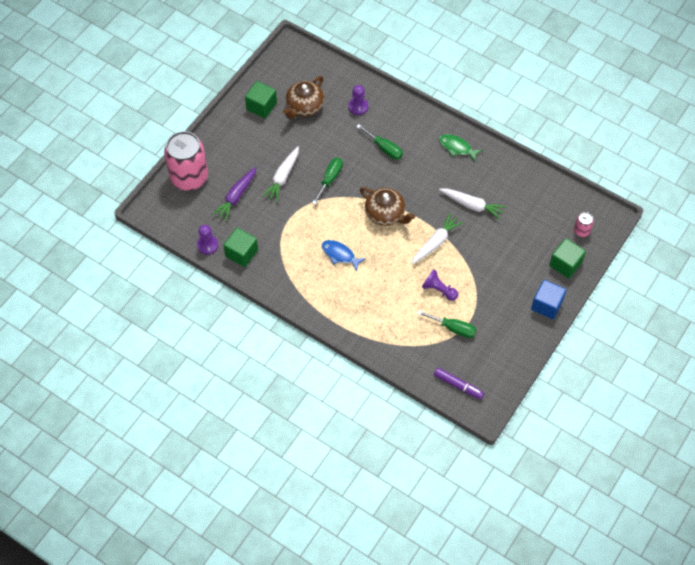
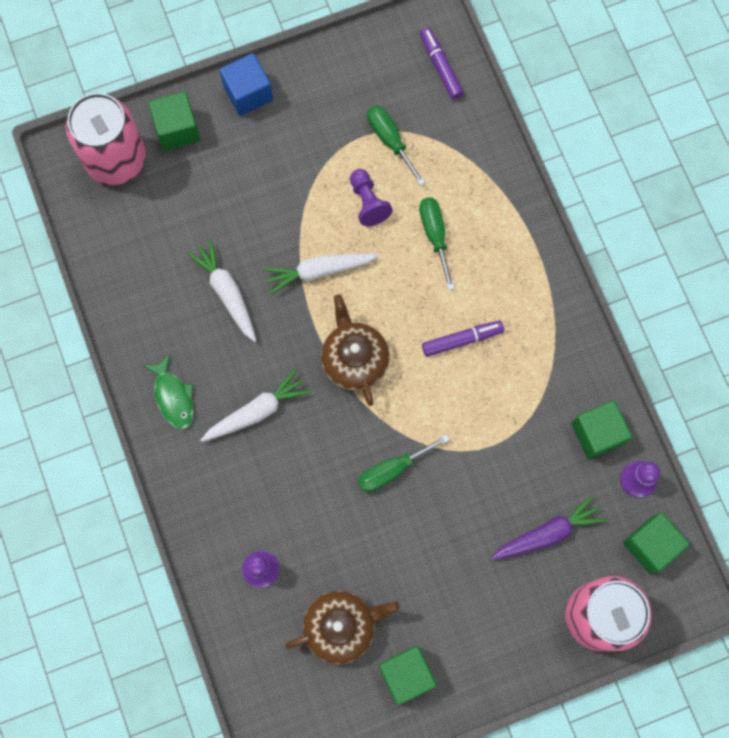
camera: 145 degrees left, 15 degrees up
(182, 221) = (651, 545): none -> green cube
(283, 177) = (458, 520): white carrot -> white carrot (257, 411)
(340, 255) = (462, 340): blue fish -> purple marker
(384, 148) = (277, 468): green screwdriver -> green screwdriver (435, 235)
(581, 231) = (116, 159): pink can -> pink can, size x2.34

